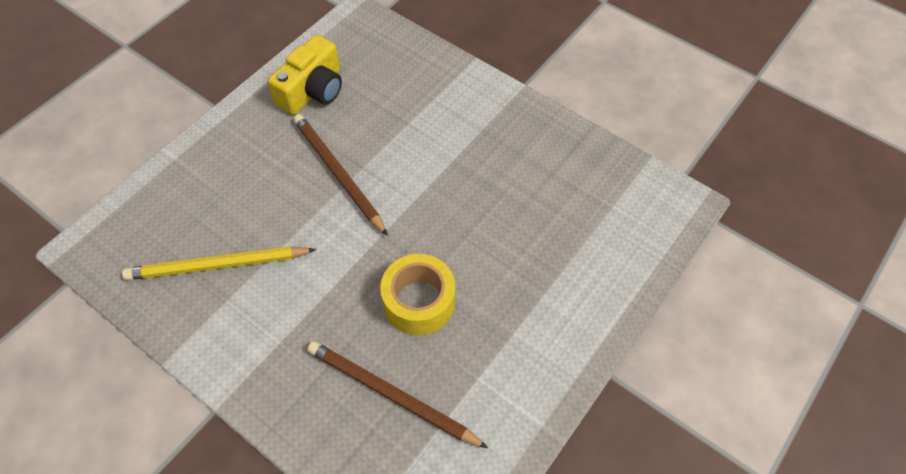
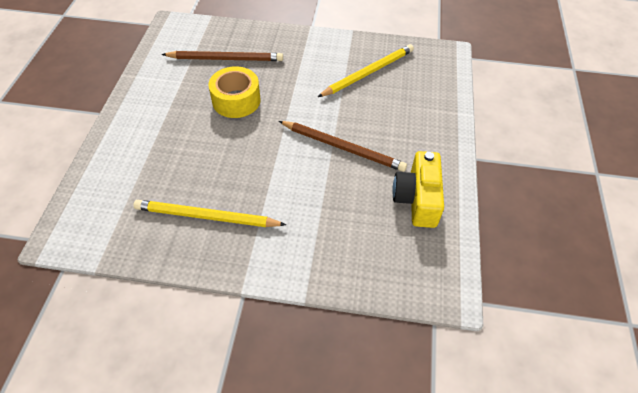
camera: 150 degrees right, 5 degrees down
(526, 161) = (207, 217): none -> yellow pencil

